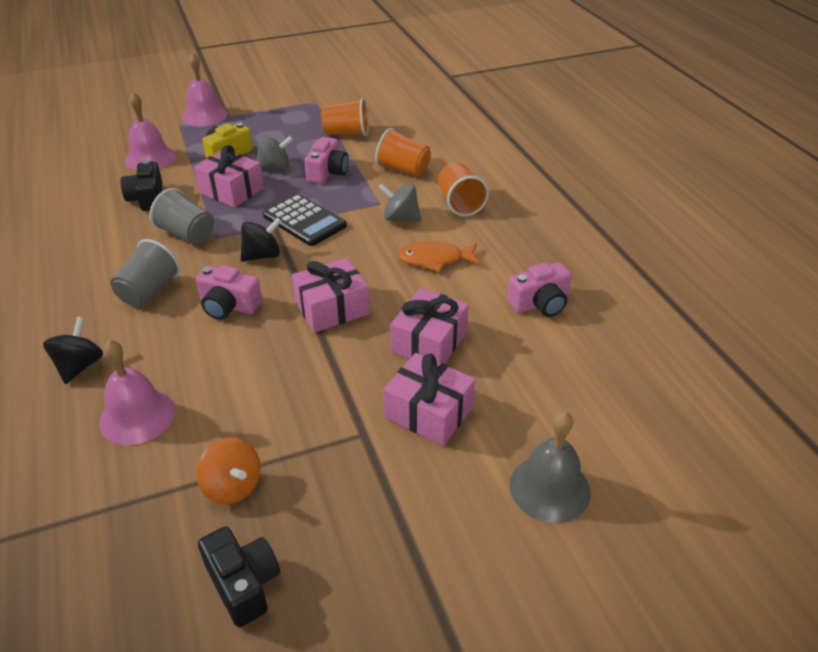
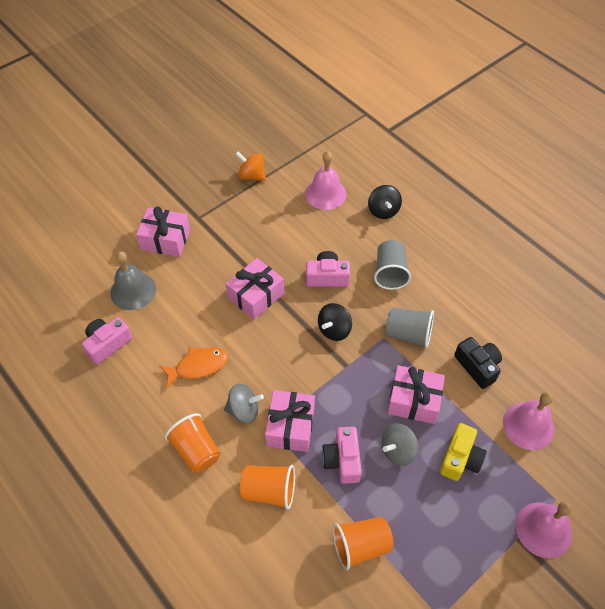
camera: 160 degrees right, 15 degrees up
(243, 583) = (223, 143): black camera -> none
(304, 221) = (325, 380): black calculator -> none
(429, 342) = (179, 287): pink gift -> pink gift (290, 426)
(549, 488) = (91, 217): grey bell -> grey bell (133, 291)

